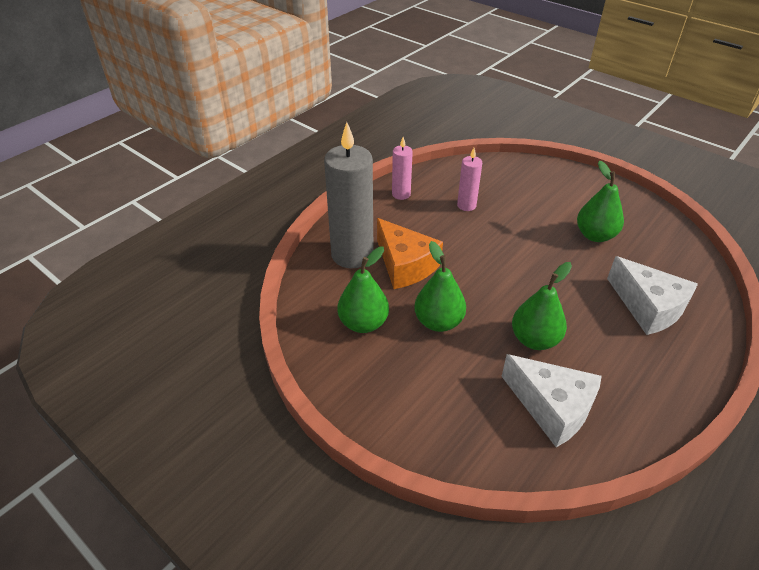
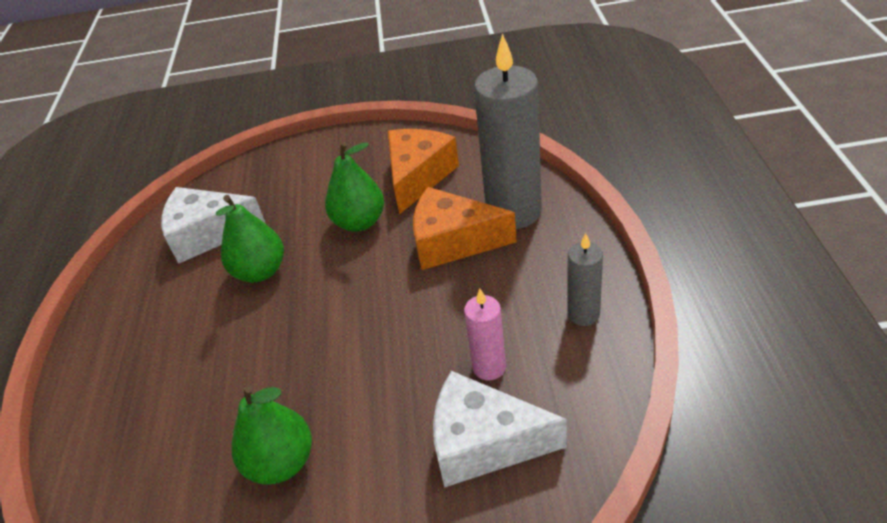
camera: 140 degrees right, 0 degrees up
(363, 323) = (418, 177): green pear -> orange cheese
(401, 194) = (583, 314): pink candle -> grey candle
(648, 307) = (159, 396): white cheese -> white cheese (484, 443)

